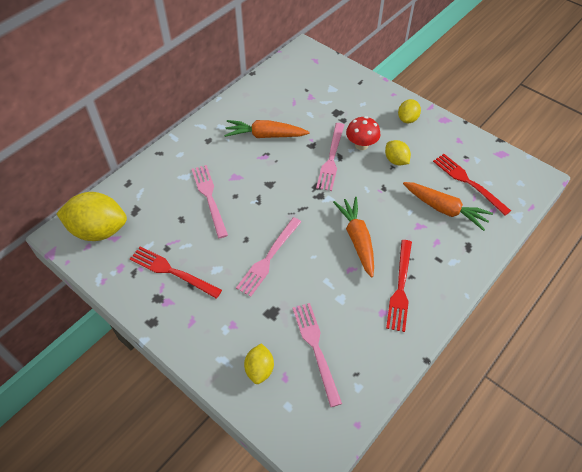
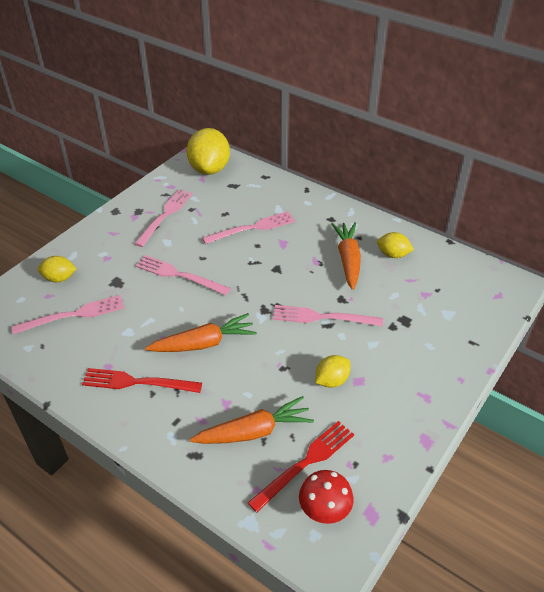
camera: 85 degrees right, 10 degrees down
(172, 271) = (165, 215): red fork -> pink fork
(361, 145) = (351, 345): red mushroom -> red mushroom (324, 510)
(407, 119) = (413, 395): yellow lemon -> yellow lemon (393, 255)
(444, 209) = (254, 431): orange carrot -> orange carrot turned 135 degrees counterclockwise

